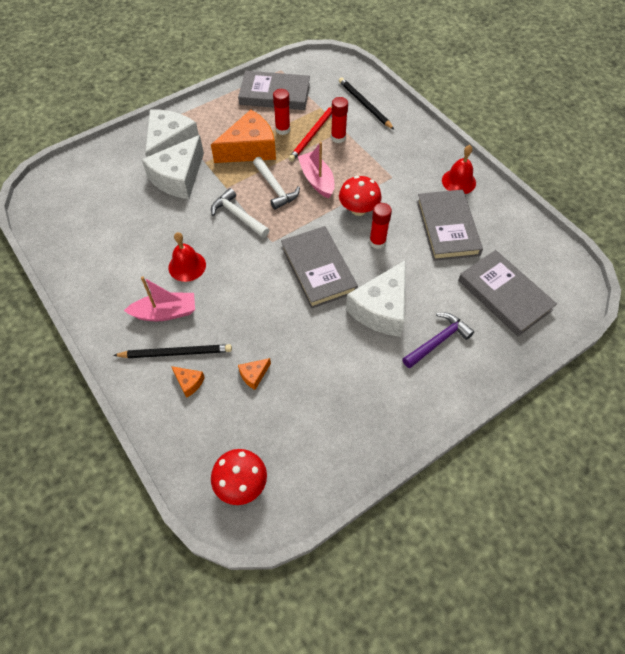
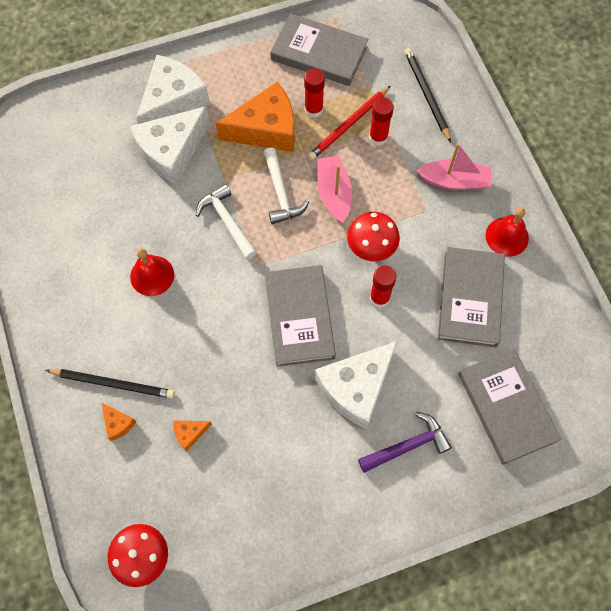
camera: 15 degrees right, 10 degrees up
(165, 312) = (114, 330): pink boat -> pink boat (454, 181)

